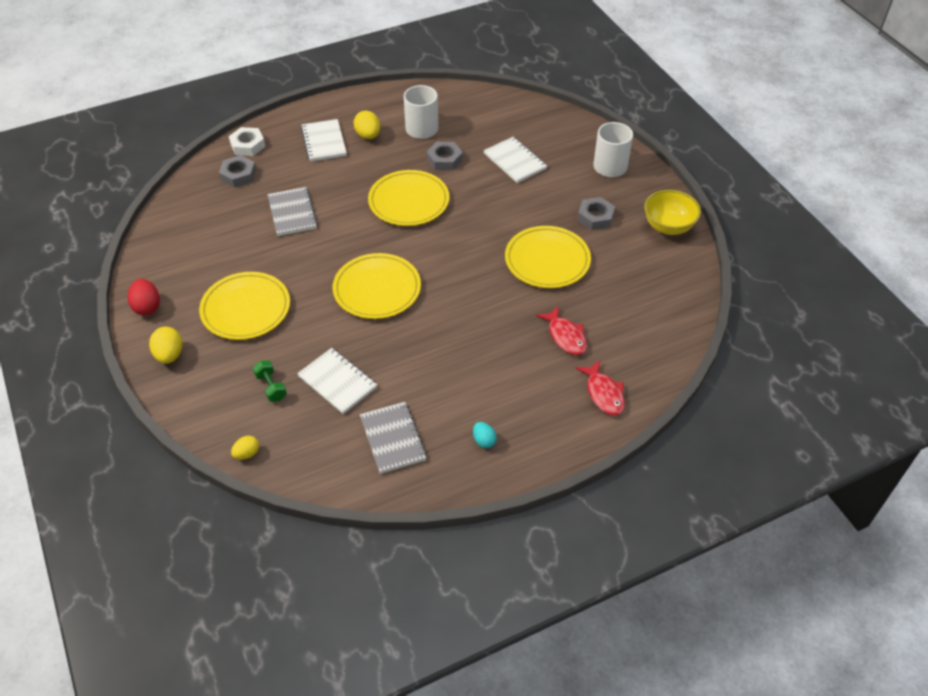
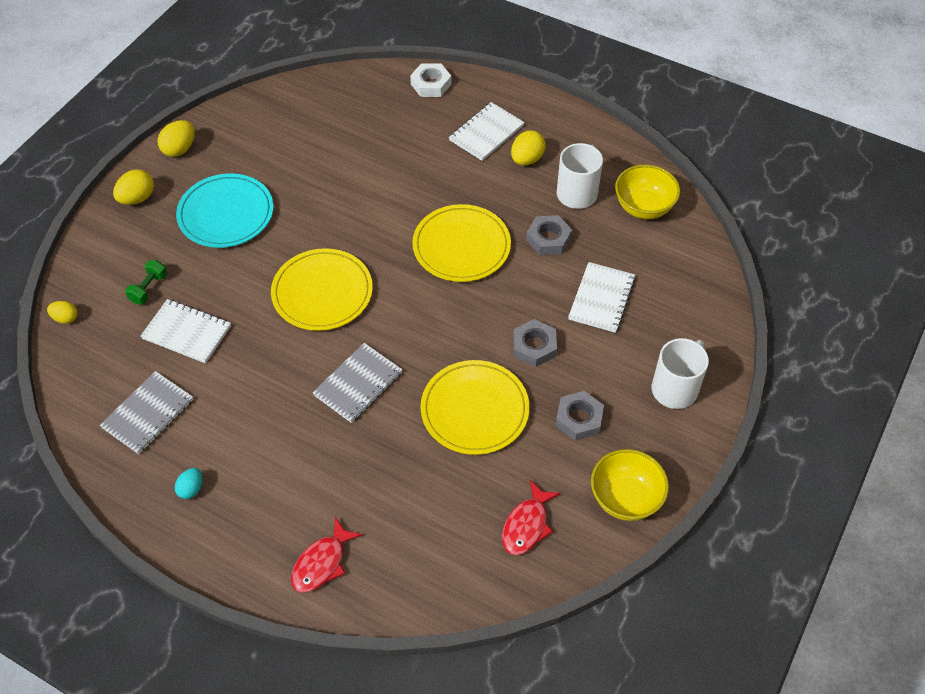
camera: 55 degrees right, 5 degrees up
(147, 307) = (179, 149): red egg -> yellow egg
(238, 175) = (386, 103): grey nut -> grey nut (534, 346)
(246, 309) = (226, 214): yellow plate -> turquoise plate
(292, 213) = (370, 171): grey notebook -> grey notebook (358, 384)
(337, 382) = (187, 332): white notebook -> white notebook turned 75 degrees counterclockwise
(462, 108) = (643, 207): none -> yellow bowl
(565, 336) = (377, 485): red fish -> red fish (527, 525)

